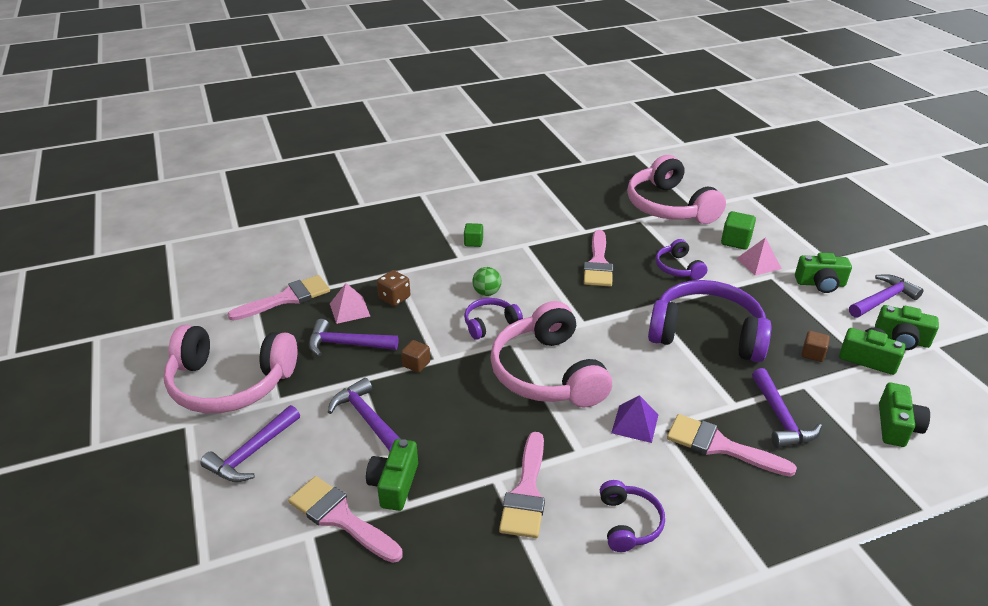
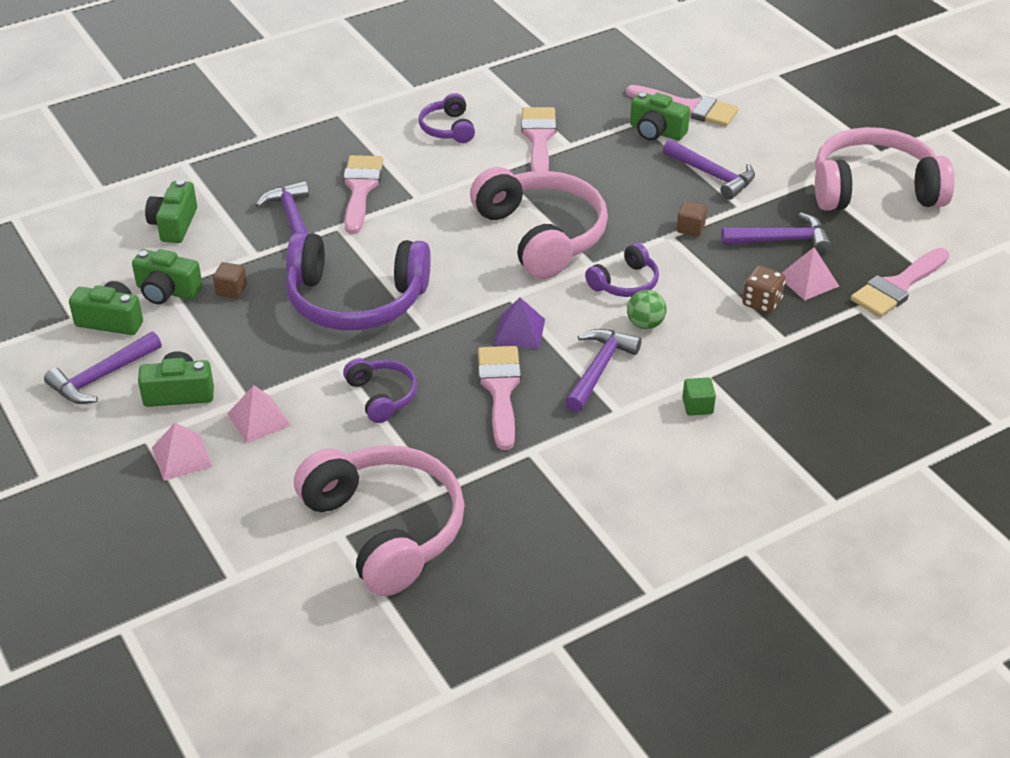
camera: 170 degrees right, 5 degrees up
(252, 453) = (799, 139): purple hammer -> purple hammer (599, 369)
(394, 484) = (656, 131): green camera -> green camera turned 120 degrees clockwise
(635, 423) = (443, 199): purple pyramid -> purple pyramid (519, 331)
(720, 446) = (360, 189): pink brush -> pink brush turned 105 degrees counterclockwise
(735, 241) = (284, 460): green cube -> none
(801, 249) = (182, 457): none -> pink pyramid

